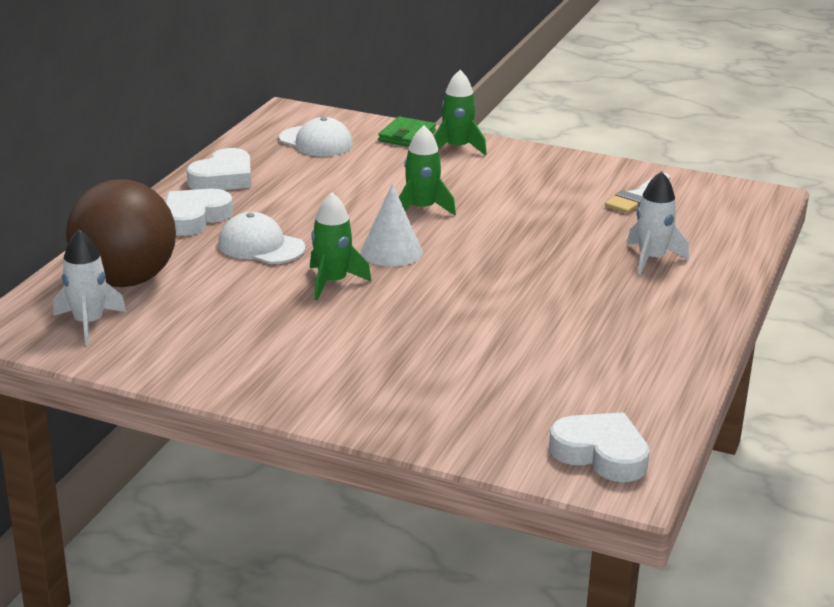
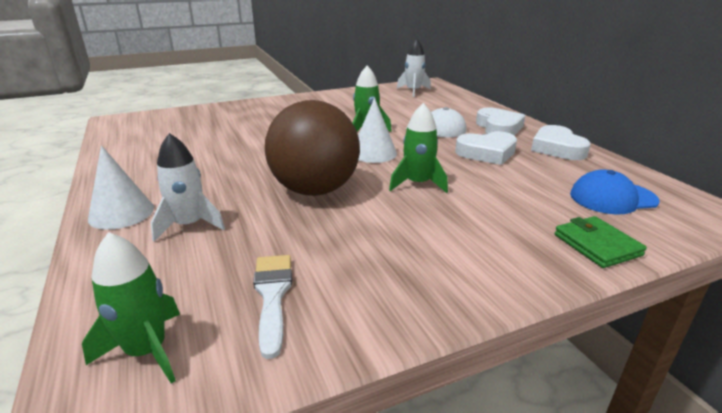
camera: 135 degrees right, 0 degrees up
(125, 280) = (443, 102): brown ball -> brown ball (315, 190)
(316, 142) = (612, 198): white cap -> blue cap
(457, 148) = (534, 257): green rocket -> green rocket (146, 351)
(601, 454) = (136, 124): white heart -> white heart (487, 153)
(701, 294) = (121, 213): none -> white cone

